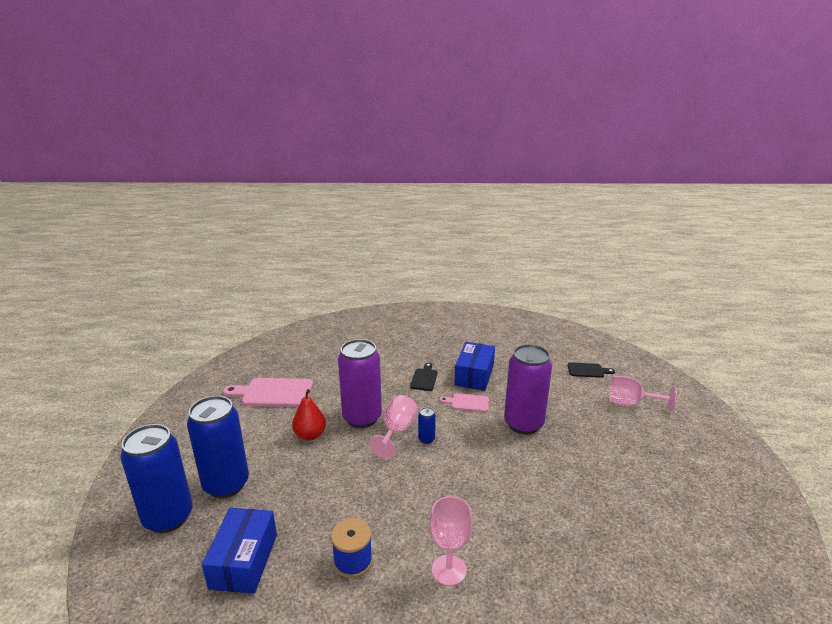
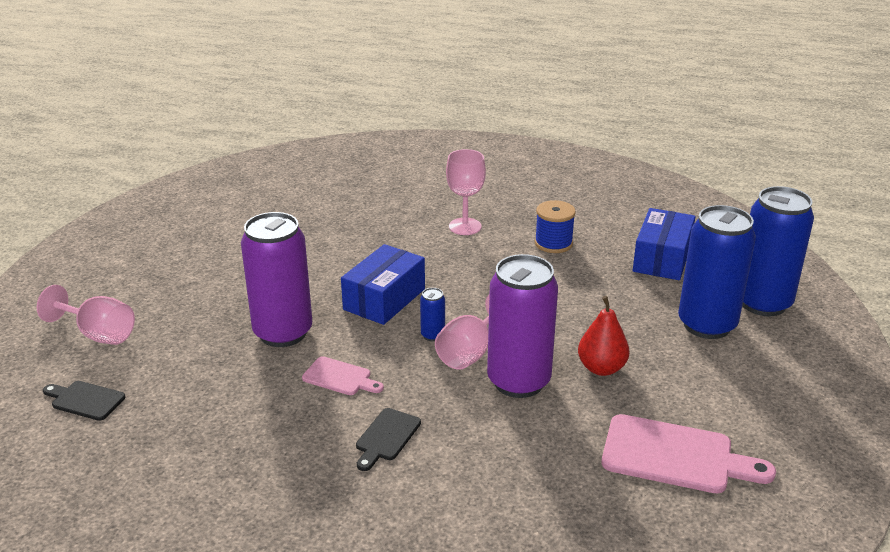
camera: 165 degrees left, 5 degrees up
(474, 375) = (291, 428): blue box -> blue box (384, 299)

